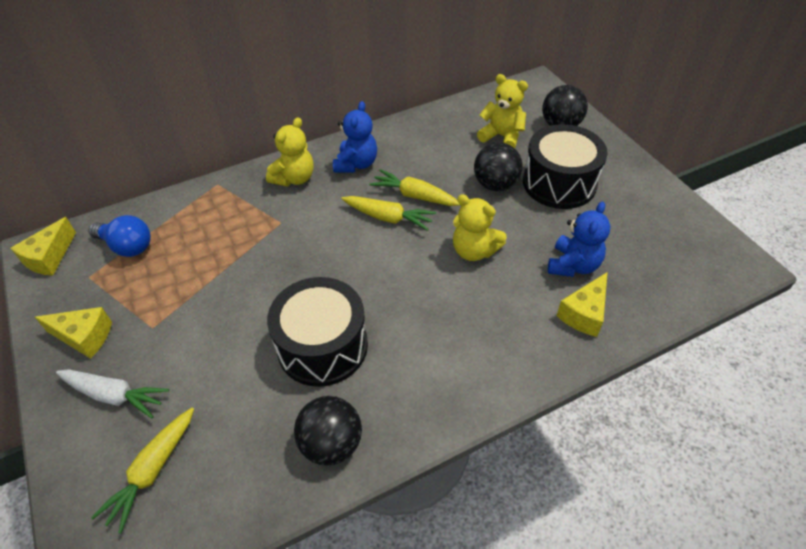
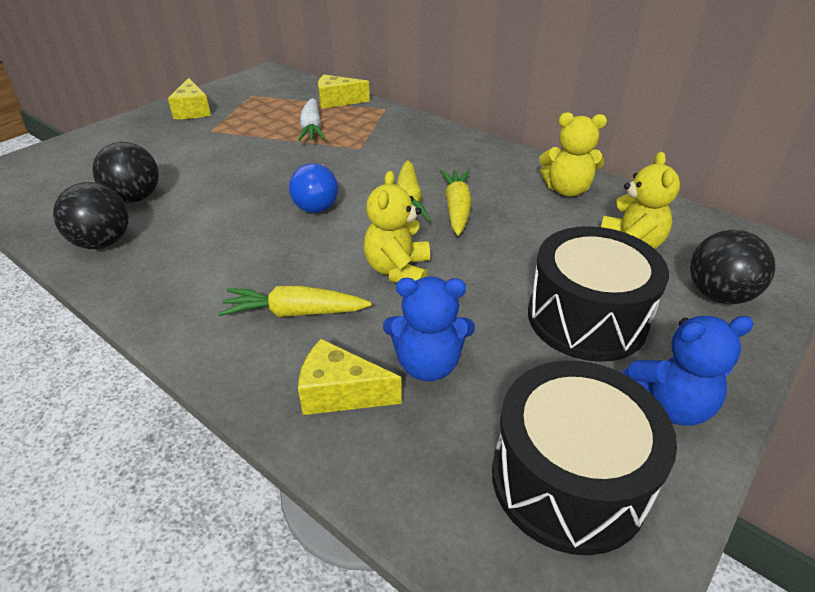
camera: 65 degrees right, 10 degrees down
(49, 257) = (263, 78): yellow cheese -> yellow cheese (337, 101)
(114, 395) = (141, 137): white carrot -> white carrot (312, 128)
(127, 246) = (289, 97): blue light bulb -> blue light bulb (317, 202)
(152, 471) = (73, 170): yellow carrot -> yellow carrot (295, 312)
(294, 178) = (423, 138): yellow teddy bear -> yellow teddy bear (566, 190)
(322, 346) = (215, 208): black drum -> black drum (568, 480)
(356, 164) = (474, 163): blue teddy bear -> blue teddy bear (669, 405)
(495, 184) = (529, 261): black ball -> black ball (135, 198)

